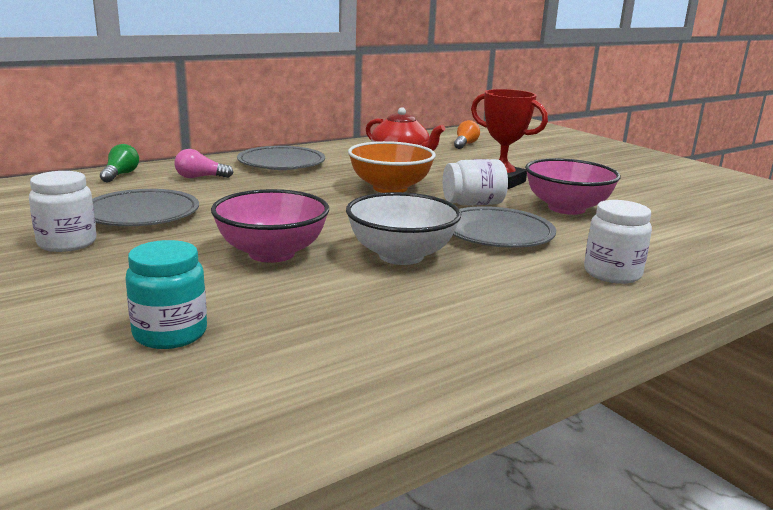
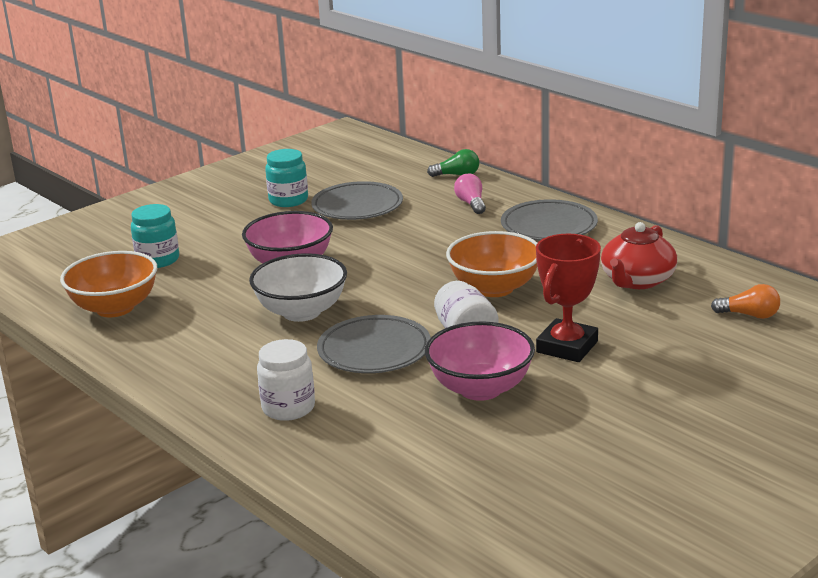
camera: 85 degrees right, 5 degrees up
(67, 243) = (288, 200): white jar -> turquoise jar
(325, 371) = (115, 308): none -> orange bowl

